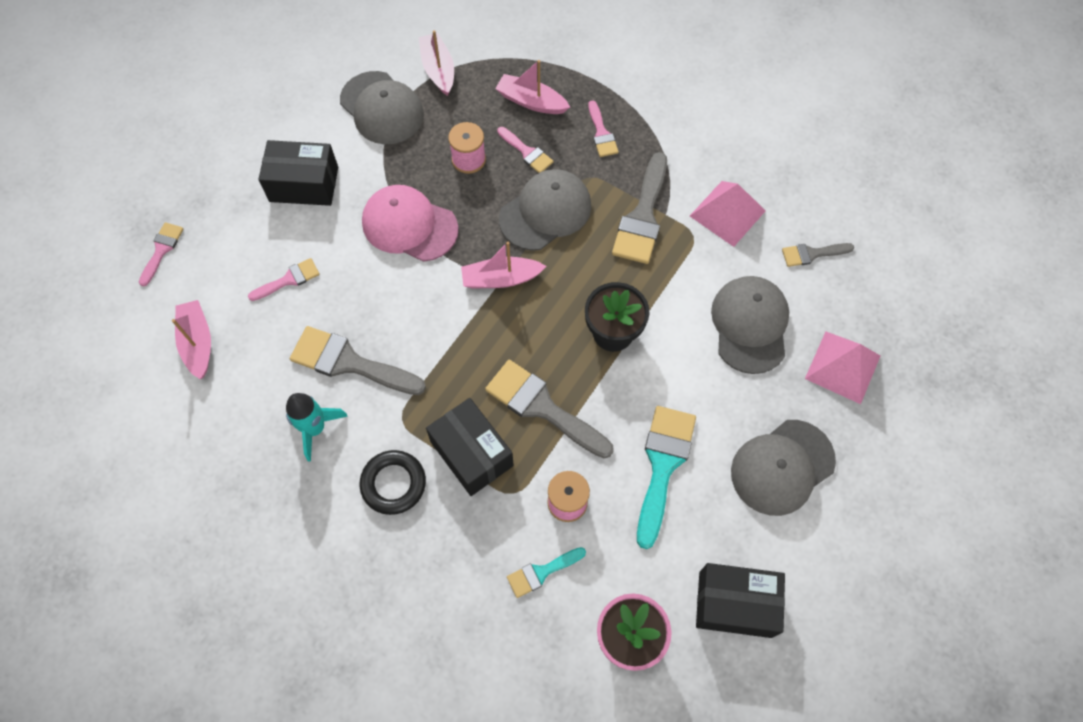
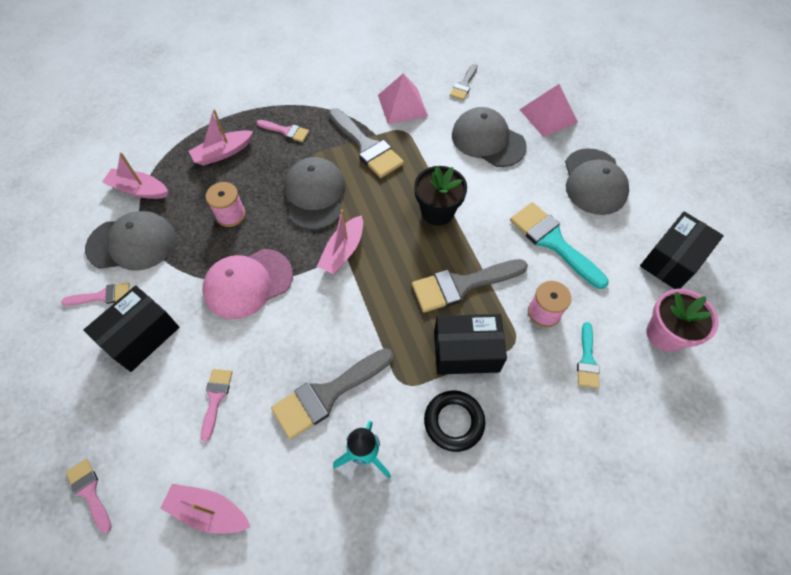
camera: 55 degrees left, 5 degrees down
(527, 152) = (259, 178): pink brush -> pink brush (102, 296)

